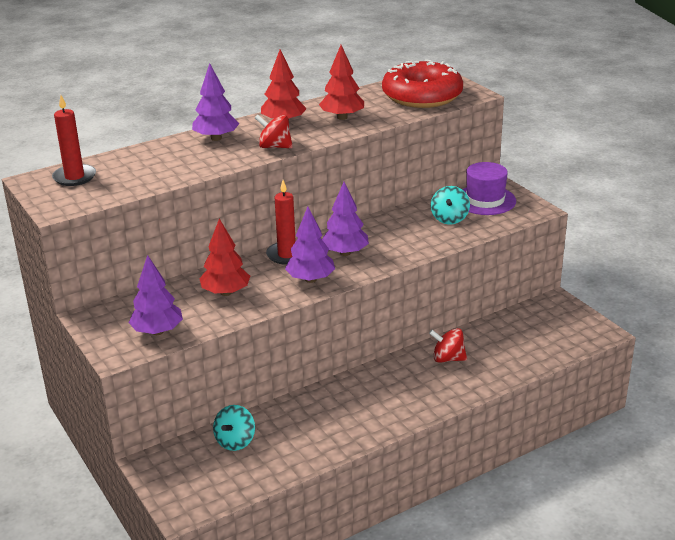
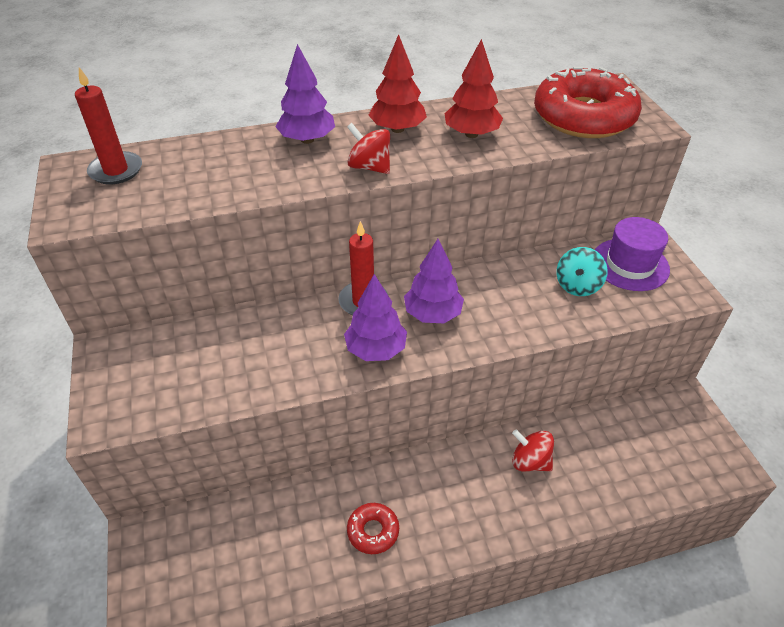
camera: 15 degrees right, 15 degrees up
(157, 331) = (165, 393): purple tree -> none
(226, 292) = (269, 347): red tree -> none
(235, 441) = (244, 529): turquoise spinning top -> none
(340, 421) = (373, 531): none -> red donut

